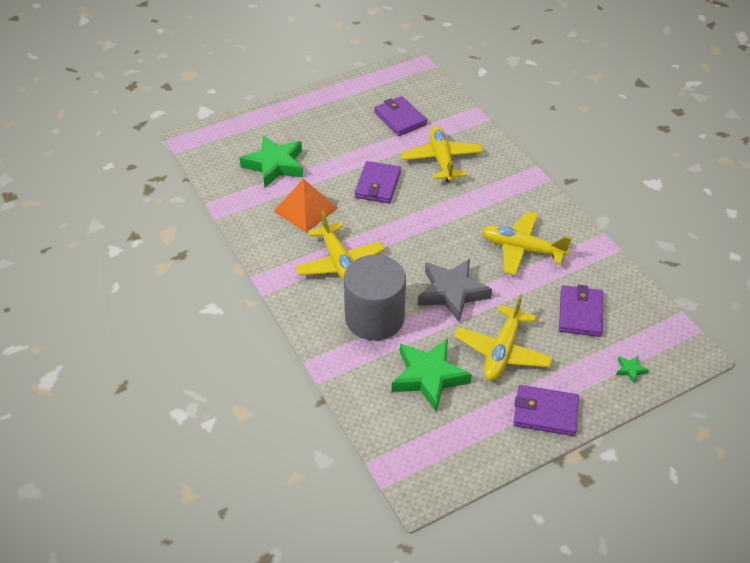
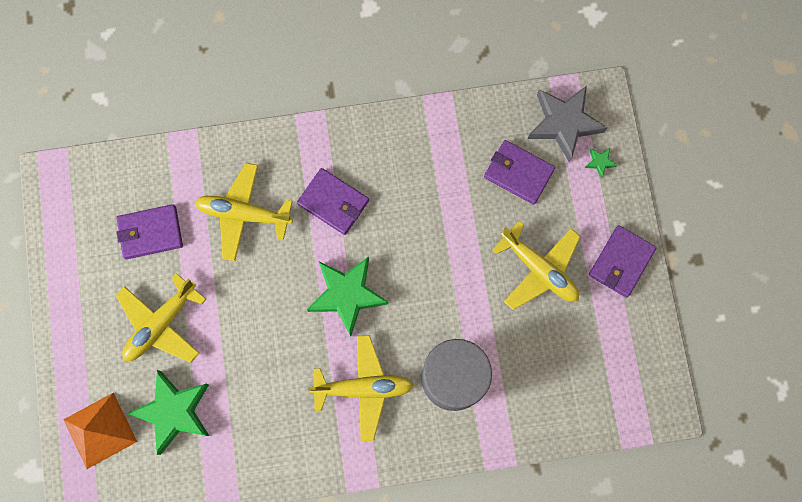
camera: 70 degrees left, 30 degrees up
(305, 209) = (265, 398): orange pyramid -> orange pyramid (100, 430)
(377, 185) = (257, 302): purple wallet -> purple wallet (333, 202)
(429, 377) = (545, 352): green star -> green star (347, 295)
(452, 293) = (448, 286): grey star -> grey star (564, 124)
(522, 249) = (414, 189): yellow plane -> yellow plane (161, 324)

